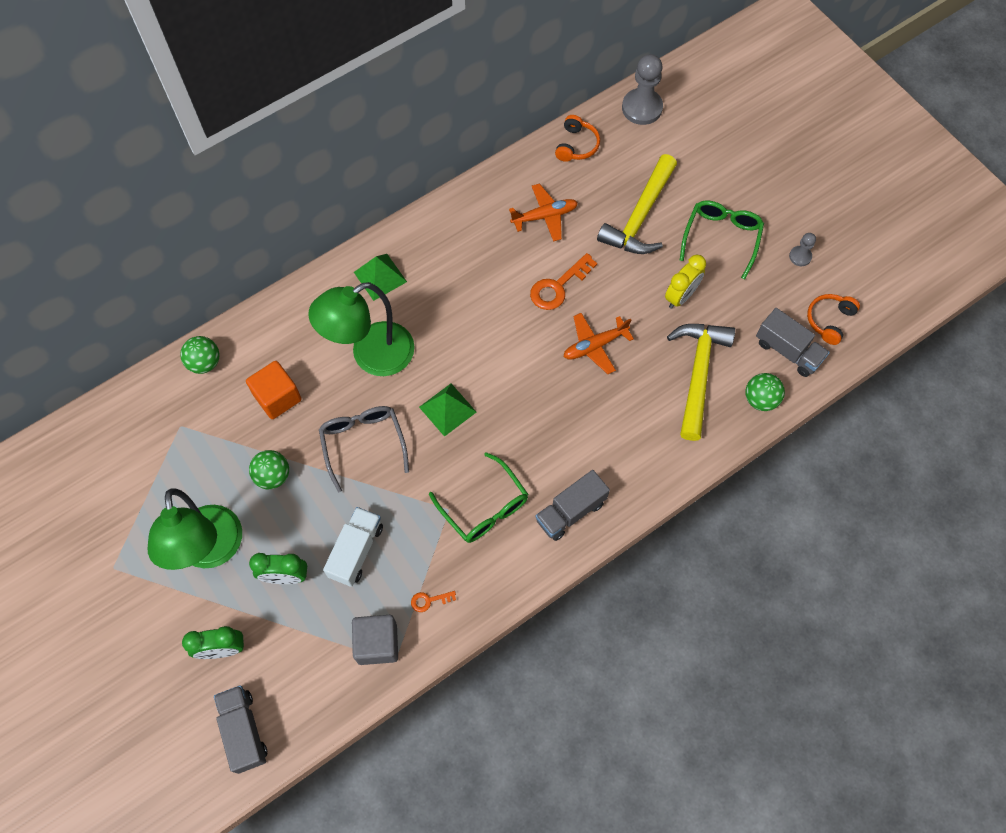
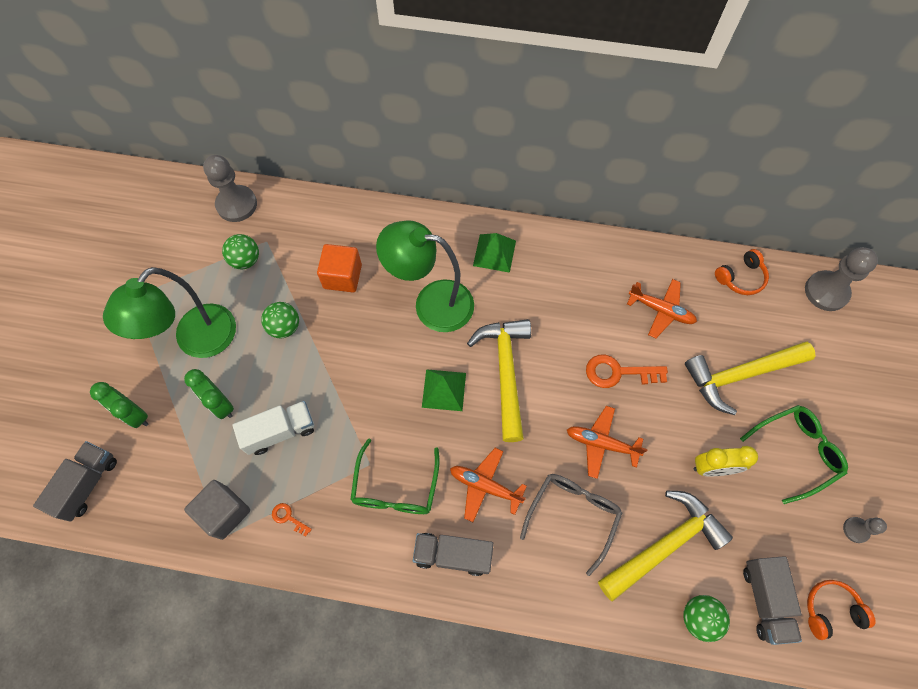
camera: 45 degrees right, 0 degrees up
(119, 420) = (237, 205): none -> grey pawn
(205, 363) = (323, 213): green ball -> green ball (245, 260)
(363, 443) = (363, 360): grey glasses -> grey glasses (573, 515)
(479, 357) = (505, 372): none -> yellow hammer
(545, 447) = (485, 486): none -> orange plane

